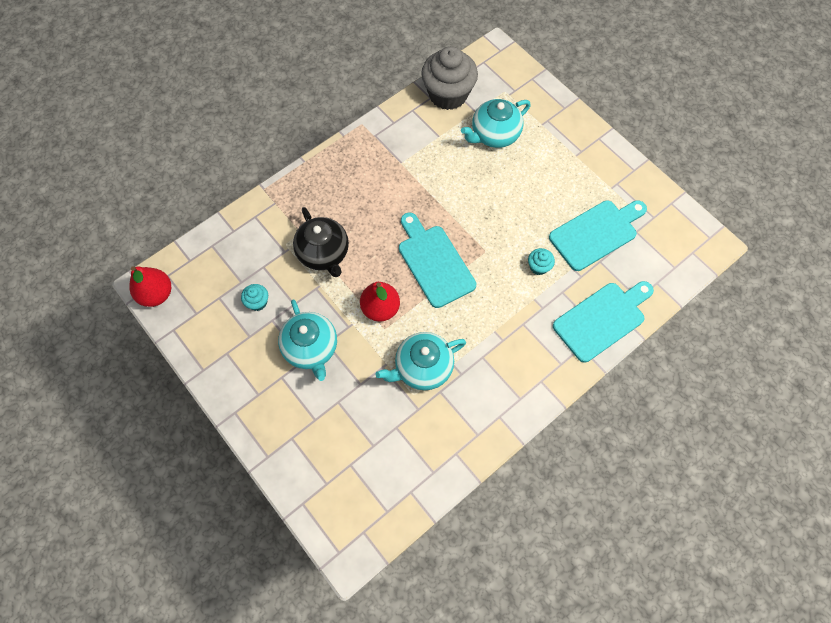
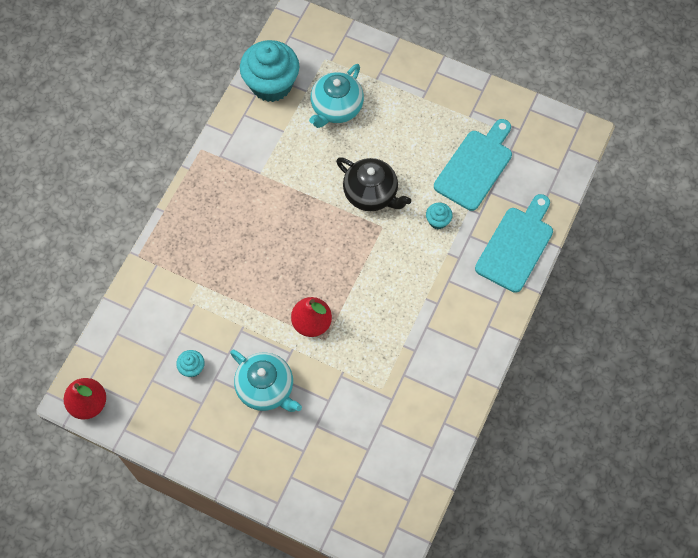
camera: 25 degrees left, 0 degrees up
(324, 253) = (231, 294): black teapot -> black teapot (371, 194)
(422, 368) = (377, 360): turquoise teapot -> none
(434, 262) = (340, 258): turquoise cutting board -> none
(448, 94) = (271, 84): grey cupcake -> turquoise cupcake

